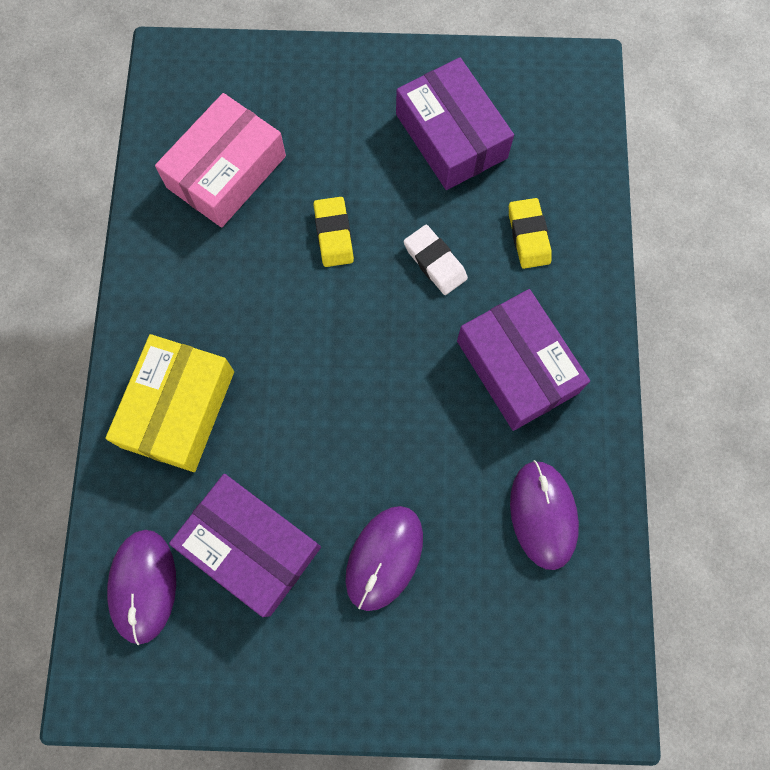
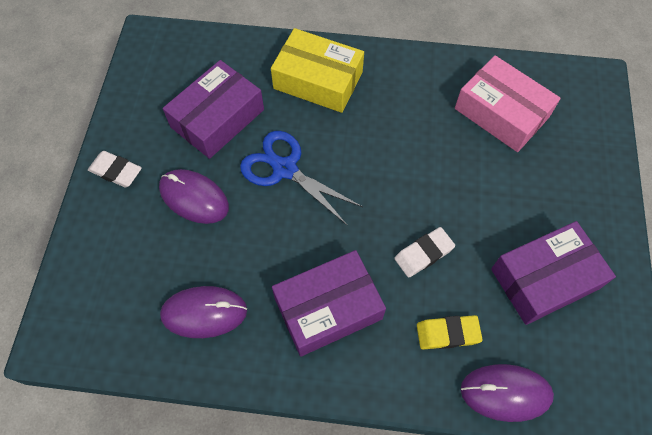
camera: 95 degrees right, 10 degrees down
(143, 586) = (204, 60): purple mouse -> purple mouse (505, 392)
(330, 439) = (285, 169): none -> blue scissors
(333, 234) = (449, 181): yellow eraser -> none
(351, 683) = (116, 171): none -> white eraser

